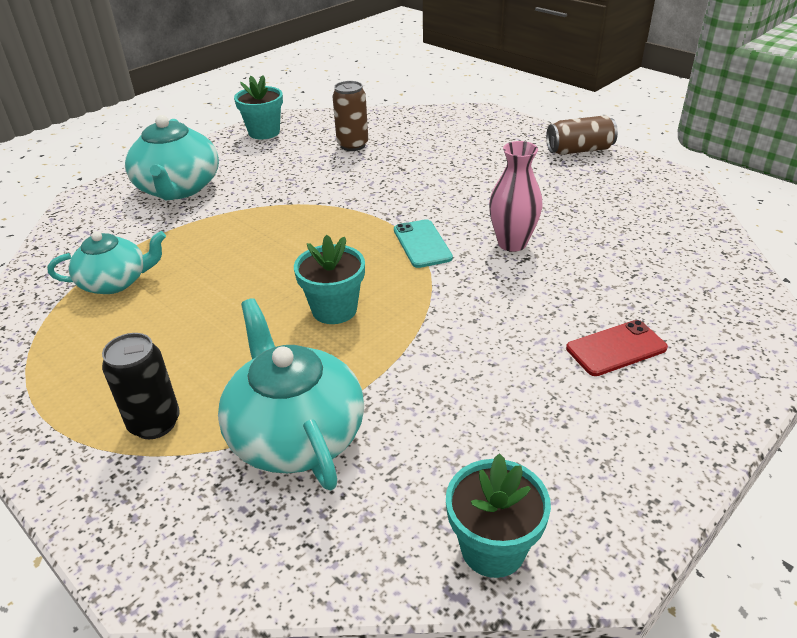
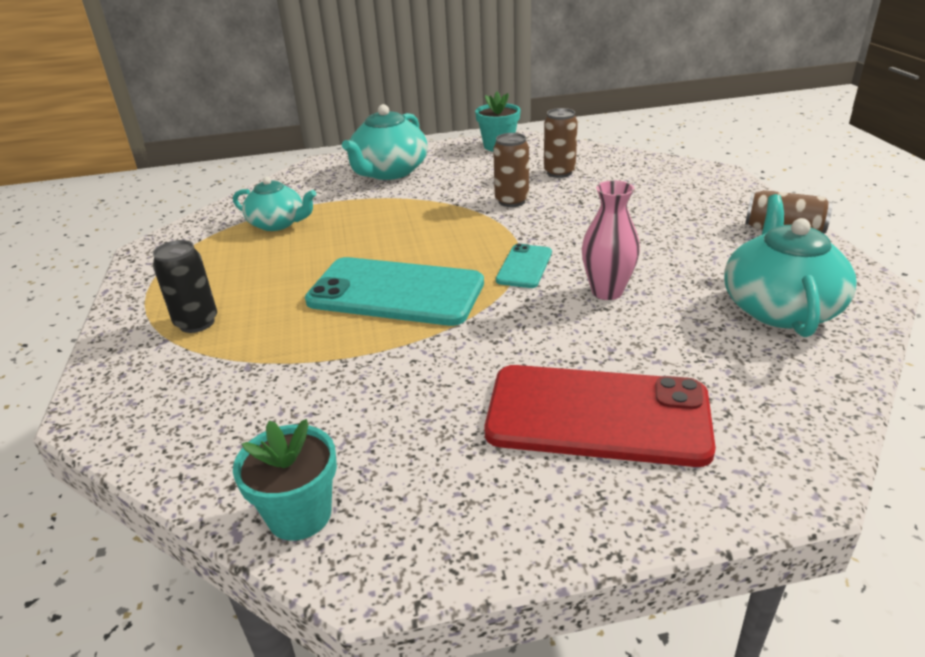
camera: 35 degrees right, 5 degrees down
(295, 433) = (268, 367): turquoise teapot -> turquoise teapot (779, 308)
(334, 309) = (395, 292): turquoise flower pot -> turquoise phone
(340, 185) = (511, 201): none -> brown can
(616, 348) = (597, 415): red phone -> red phone, size x2.07

